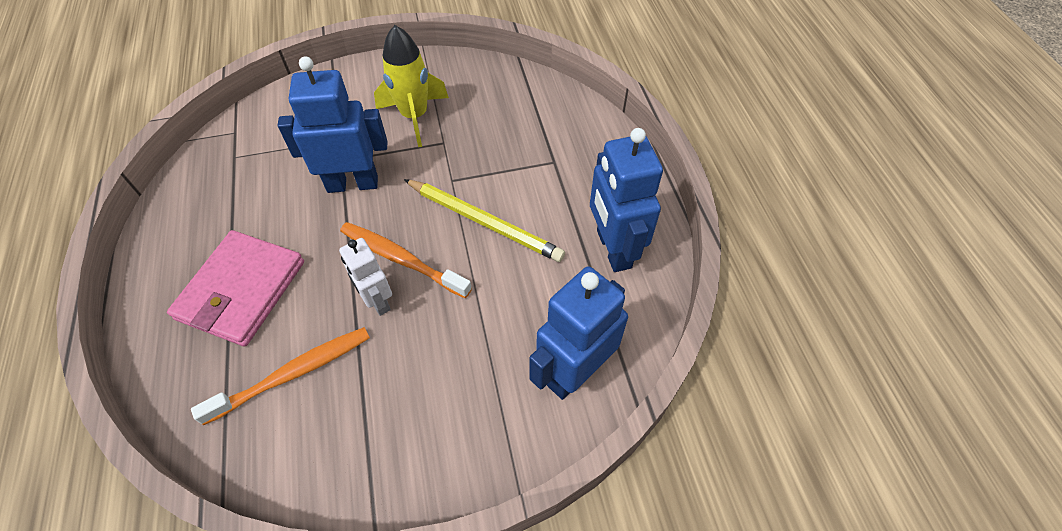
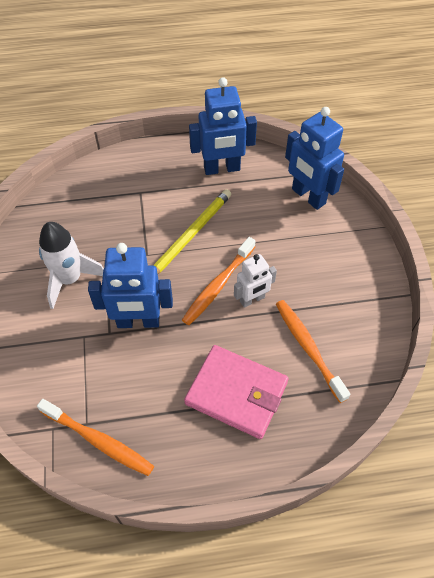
camera: 85 degrees left, 0 degrees up
(212, 169) = (98, 440): none -> orange toothbrush
(352, 183) = (138, 322): blue robot -> blue robot turned 90 degrees counterclockwise
(415, 116) = (70, 279): yellow rocket -> white rocket

